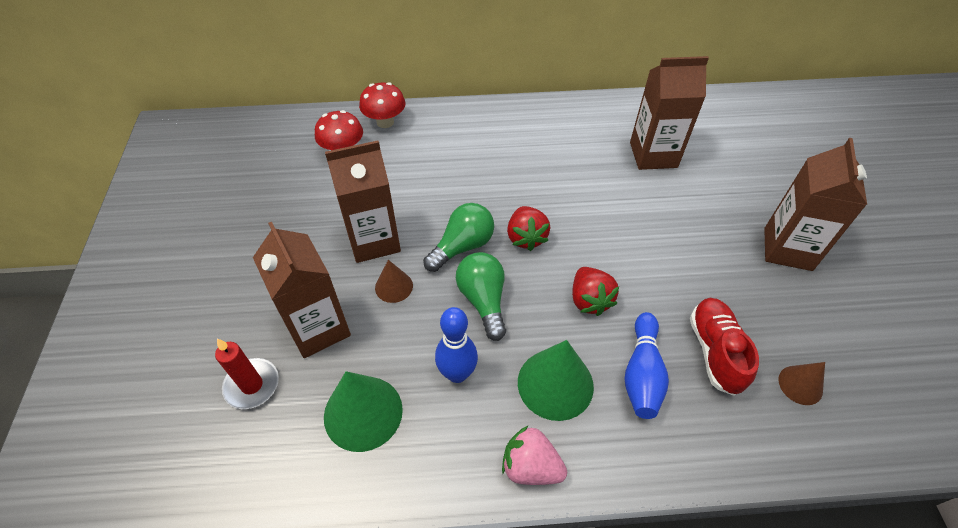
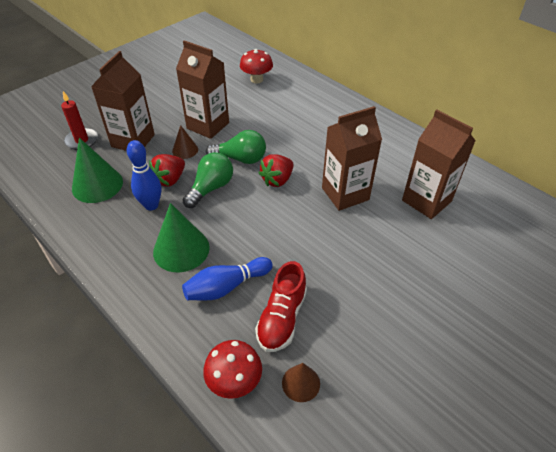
camera: 50 degrees right, 5 degrees down
(385, 122) = (297, 80): red mushroom -> red mushroom (234, 381)
(530, 466) = (117, 267): pink strawberry -> none
(589, 300) = (259, 233): red strawberry -> red strawberry (170, 179)
(715, 351) = (282, 318): red shoe -> red shoe turned 150 degrees clockwise
(787, 249) = (428, 320): brown carton -> brown carton (345, 194)

